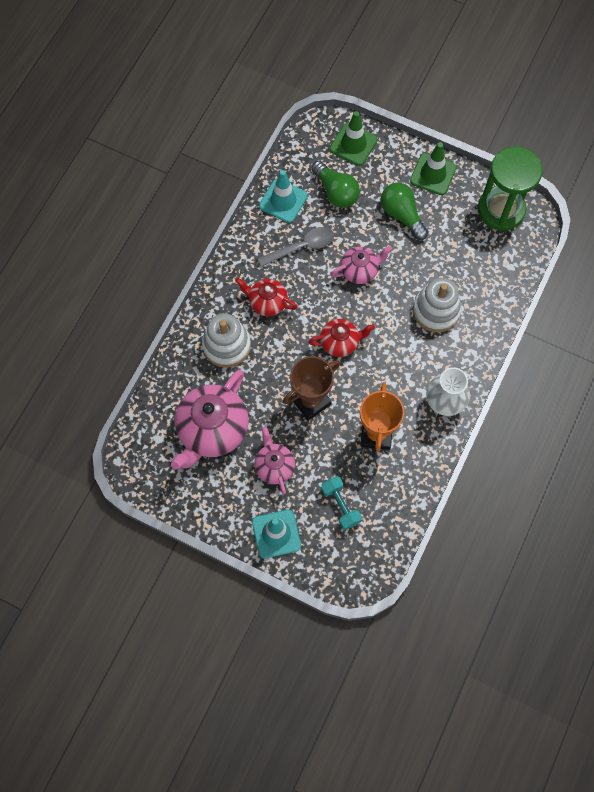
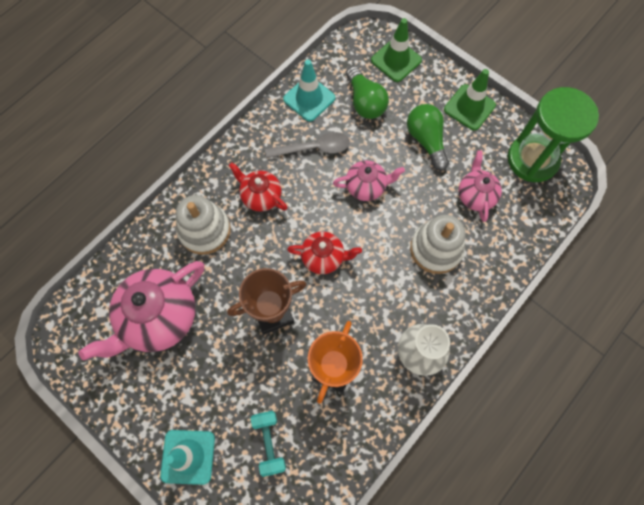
camera: 15 degrees right, 0 degrees up
(274, 466) = (211, 376): pink teapot -> pink teapot (475, 195)

